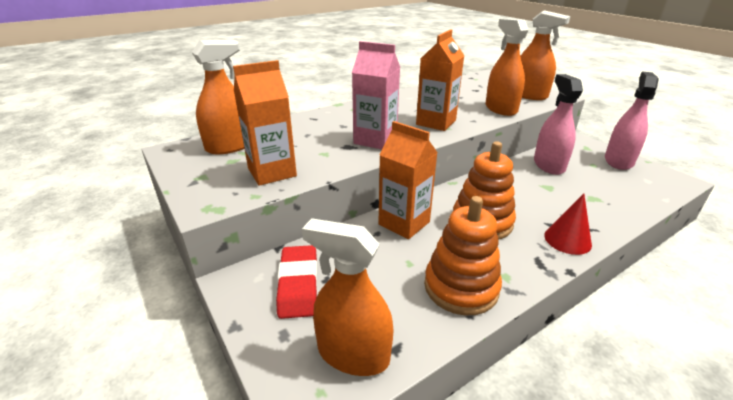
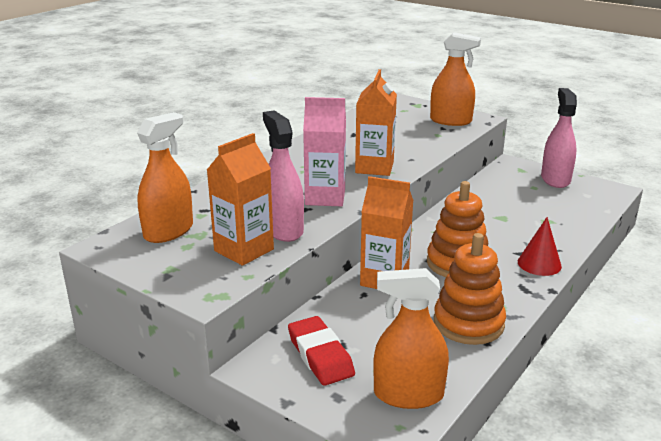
camera: 20 degrees left, 5 degrees down
(500, 109) = (431, 141): orange spray bottle -> none
(548, 165) = (493, 195): pink spray bottle -> pink spray bottle (283, 229)

